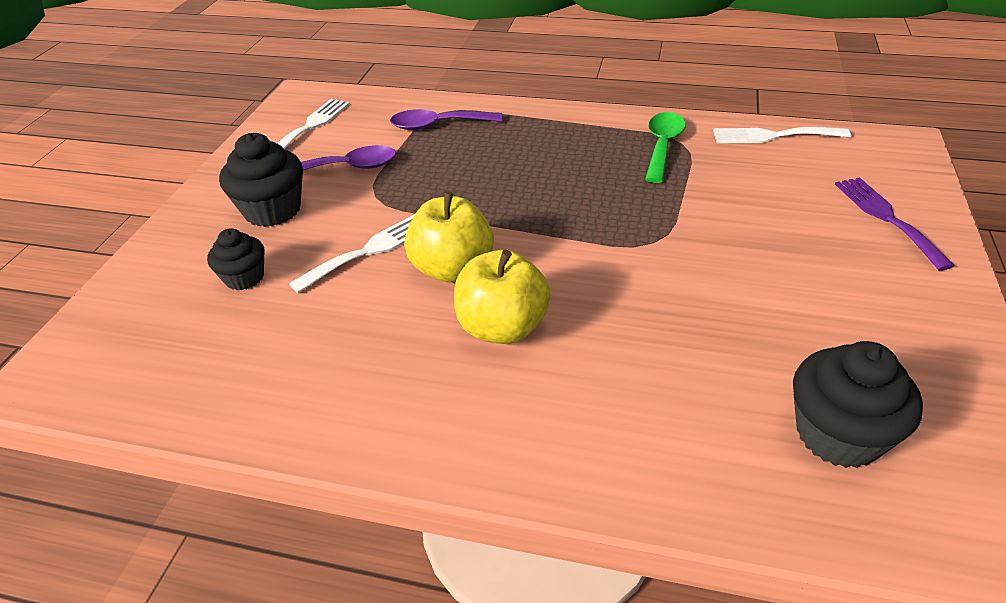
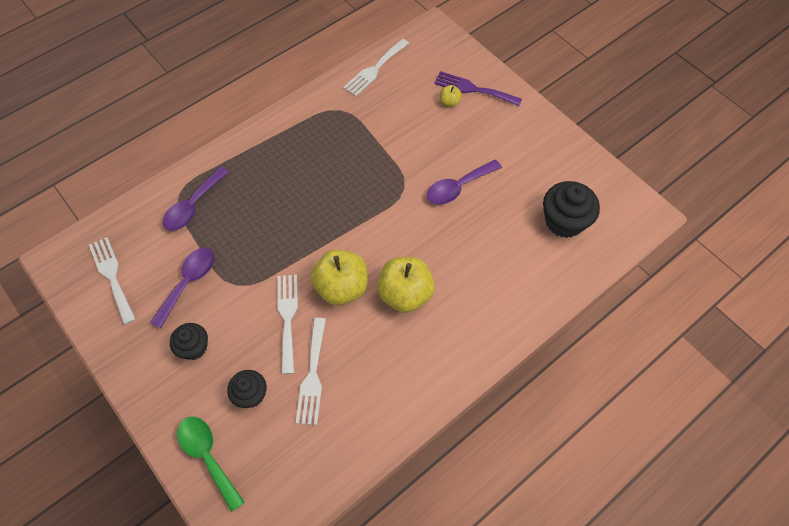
camera: 55 degrees left, 20 degrees up
(272, 210) = (194, 347): black cupcake -> black cupcake, size x0.62
(308, 311) = (312, 375): none -> white fork
(662, 146) = (333, 120): green spoon -> green spoon (208, 456)
(722, 286) = (458, 187): none -> purple spoon
(832, 210) = (449, 102): none -> yellow apple

